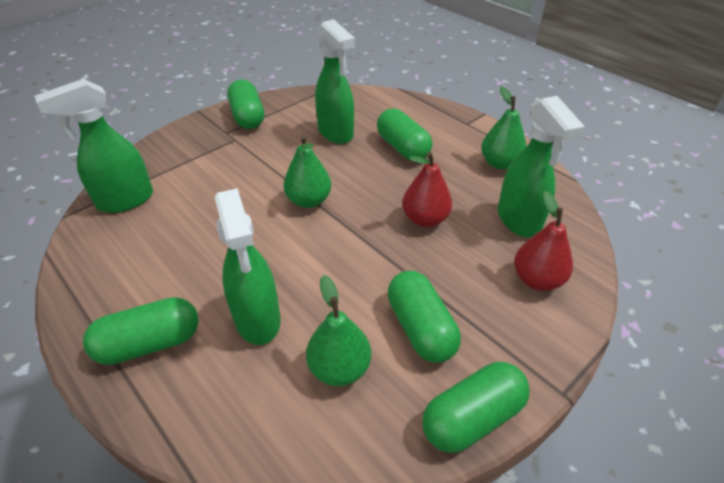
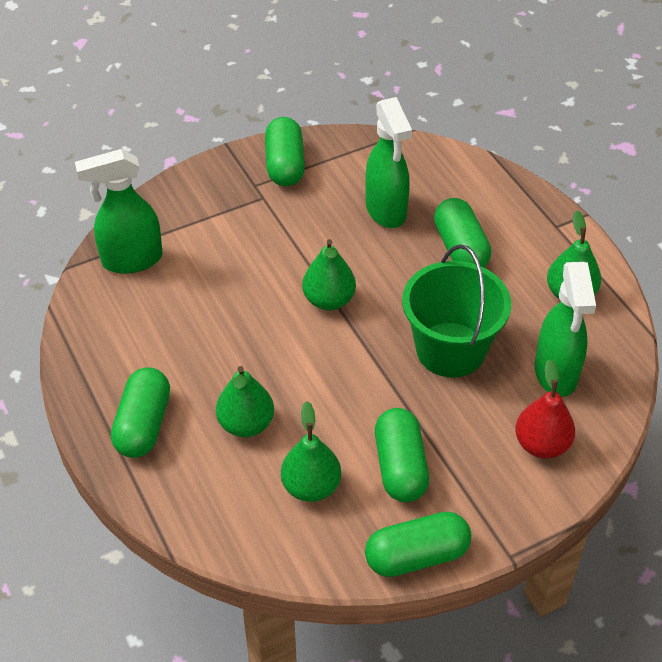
camera: 15 degrees right, 5 degrees up
(150, 343) = (143, 425): green capsule -> green capsule turned 75 degrees counterclockwise
(258, 320) = (246, 424): green spray bottle -> green pear
(425, 219) = (450, 350): red pear -> green bucket

